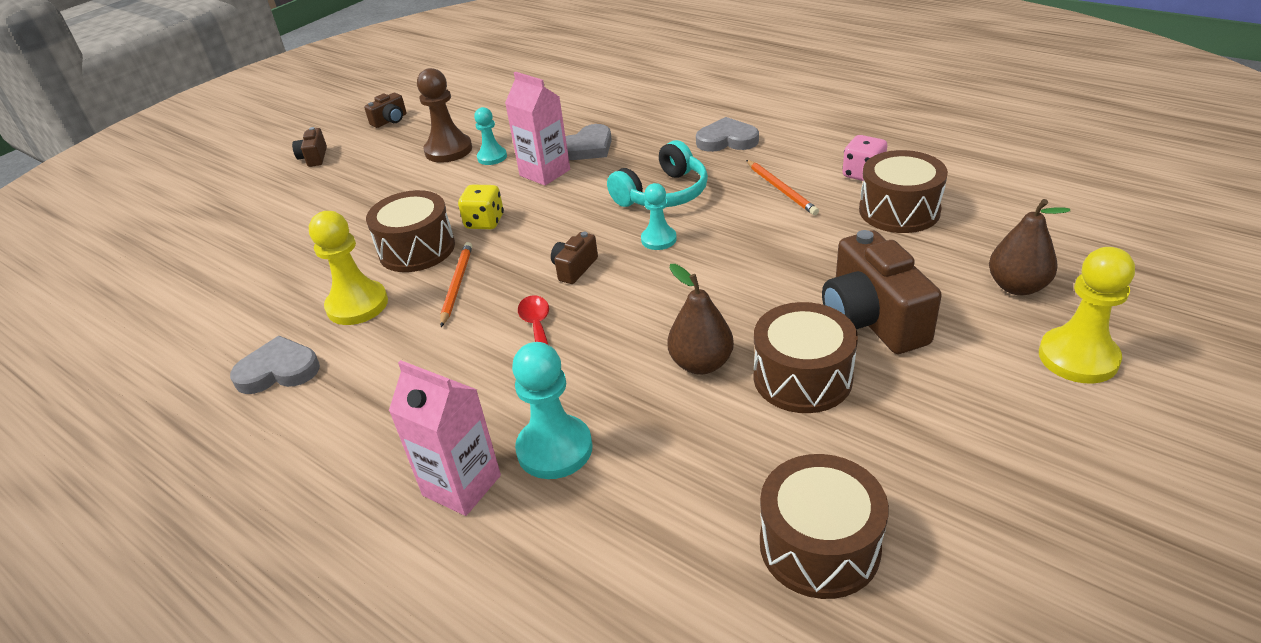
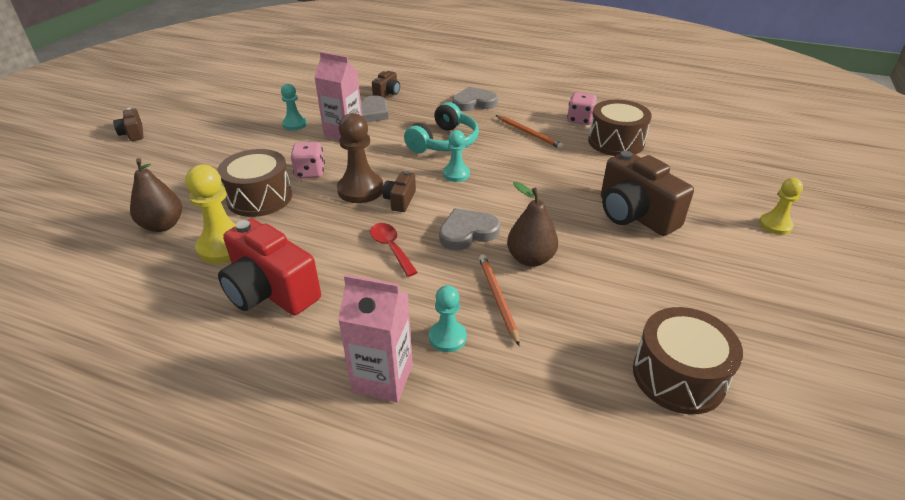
camera: 20 degrees left, 0 degrees up
(278, 370) = (171, 308): grey heart -> grey heart (467, 232)
(385, 365) = (271, 291): none -> red camera
(390, 120) = (192, 102): brown camera -> brown camera (387, 93)
(448, 150) = (254, 121): brown pawn -> brown pawn (360, 190)
(457, 285) = (307, 222): orange pencil -> orange pencil (497, 298)
(484, 222) = (310, 172): yellow dice -> pink dice
(554, 449) = (447, 337): turquoise pawn -> turquoise pawn, size x0.61
(802, 377) = (607, 259): brown drum -> none
(1017, 286) = (715, 184): brown pear -> brown pear (163, 225)
(1078, 357) = (775, 225): yellow pawn -> yellow pawn, size x0.61

